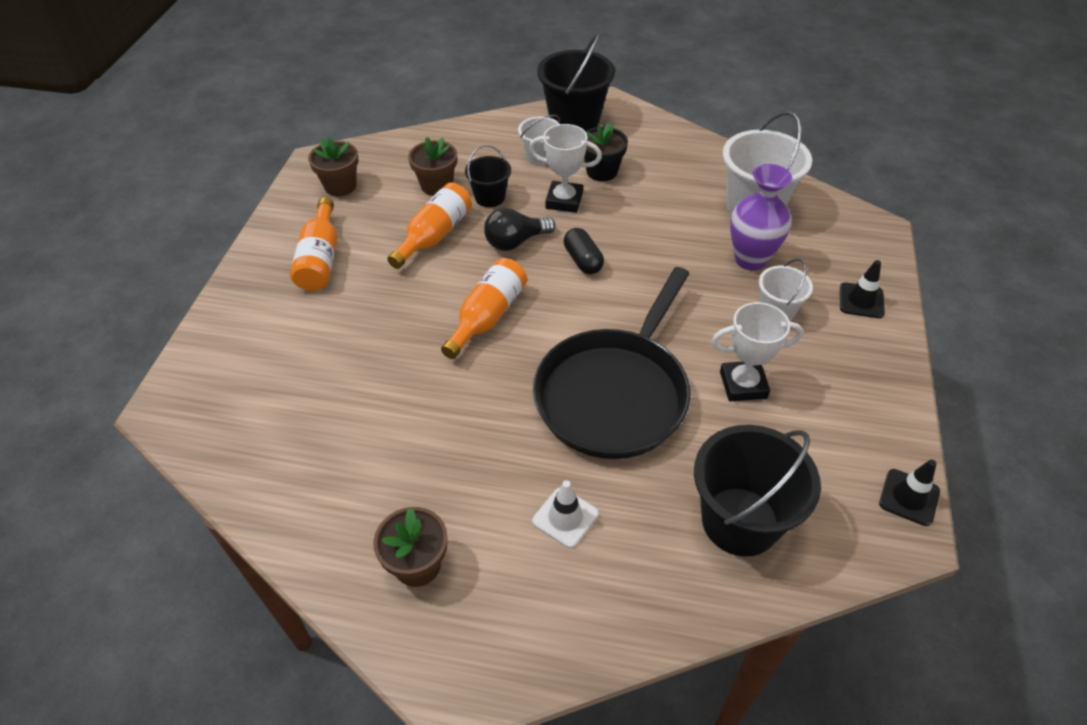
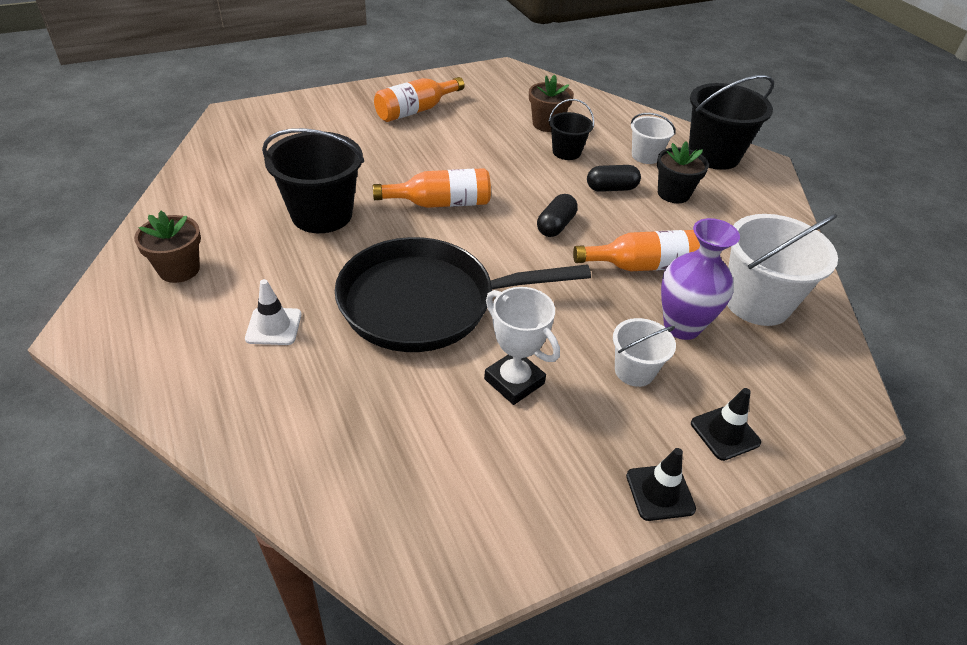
camera: 50 degrees right, 5 degrees down
(340, 186) = (493, 87): brown flower pot -> none
(434, 235) = (494, 145): orange bottle -> orange bottle (641, 266)
(515, 242) = (534, 184): black light bulb -> none
(564, 201) = (611, 188): white trophy -> black capsule
(740, 521) = (349, 440): black bucket -> black bucket (322, 214)
(909, 497) = (483, 573): black traffic cone -> black traffic cone (660, 492)

